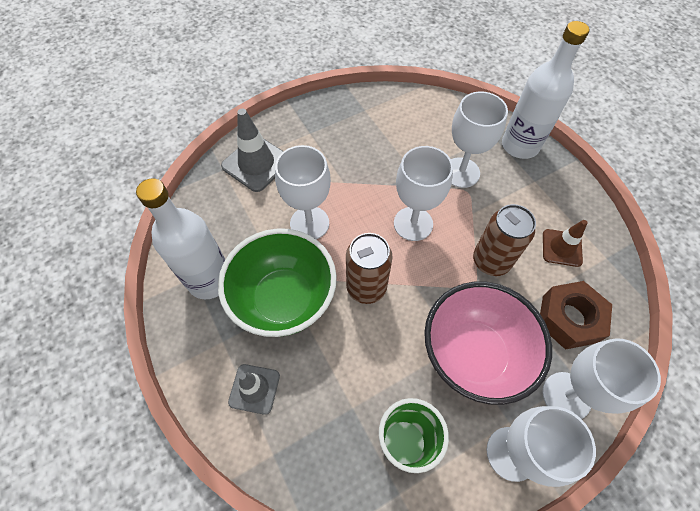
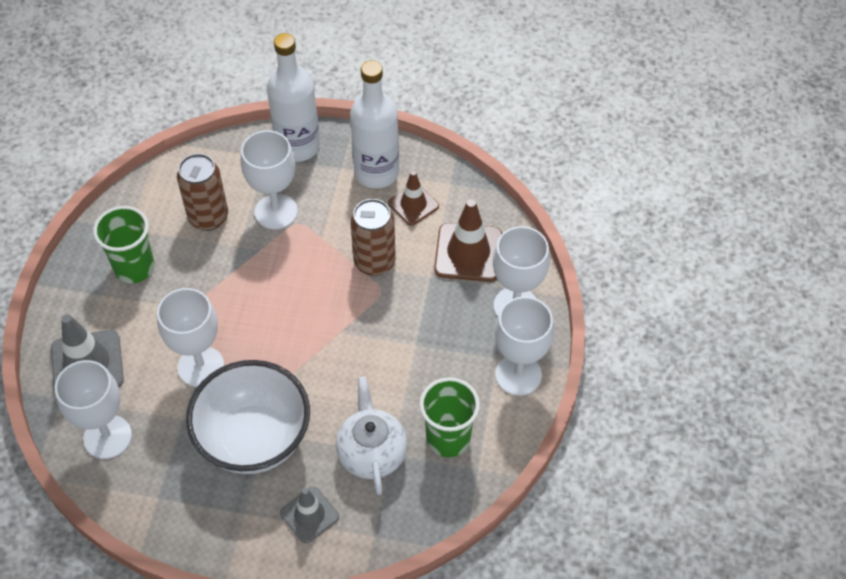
camera: 50 degrees left, 5 degrees down
(210, 280) = (174, 486): white bottle -> white bottle (376, 172)
(284, 300) = (254, 439): green bowl -> white bowl
(341, 391) = (372, 452): none -> white teapot
(343, 134) = (134, 268): none -> green cup
(366, 287) = (306, 369): brown can -> brown can (208, 217)
(413, 224) = (285, 288): white goblet -> white goblet (107, 437)
(473, 354) = (432, 339): pink bowl -> none
(569, 319) = (468, 253): brown nut -> brown traffic cone

